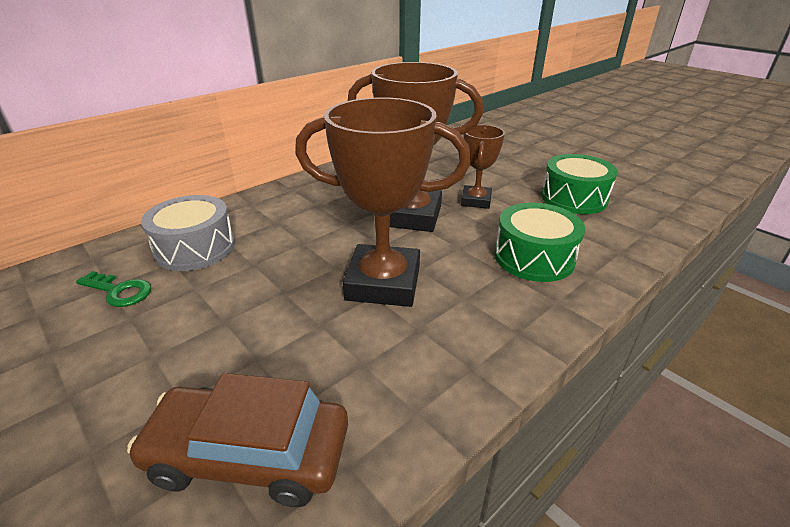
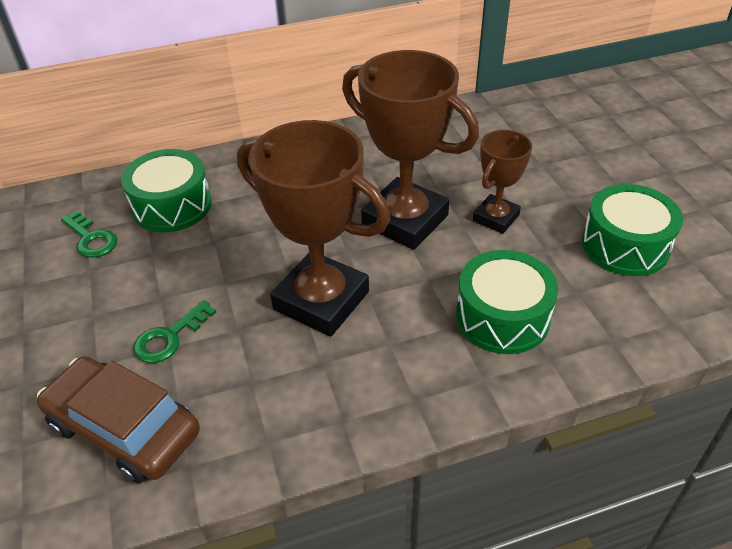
camera: 25 degrees right, 10 degrees up
(195, 248) = (172, 206): grey drum -> green drum
(253, 351) = (169, 337): none -> green key

